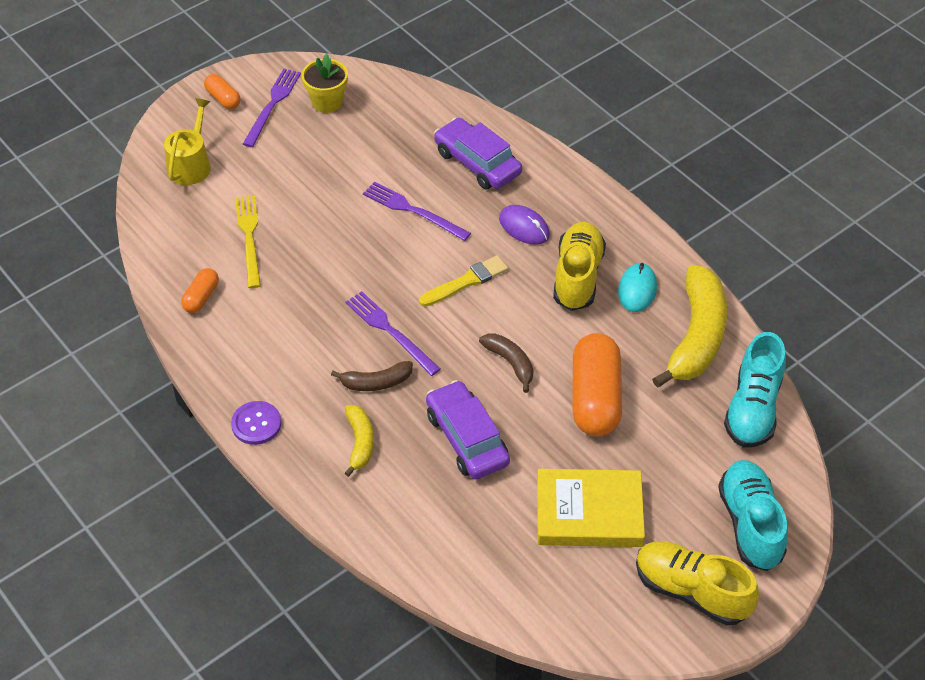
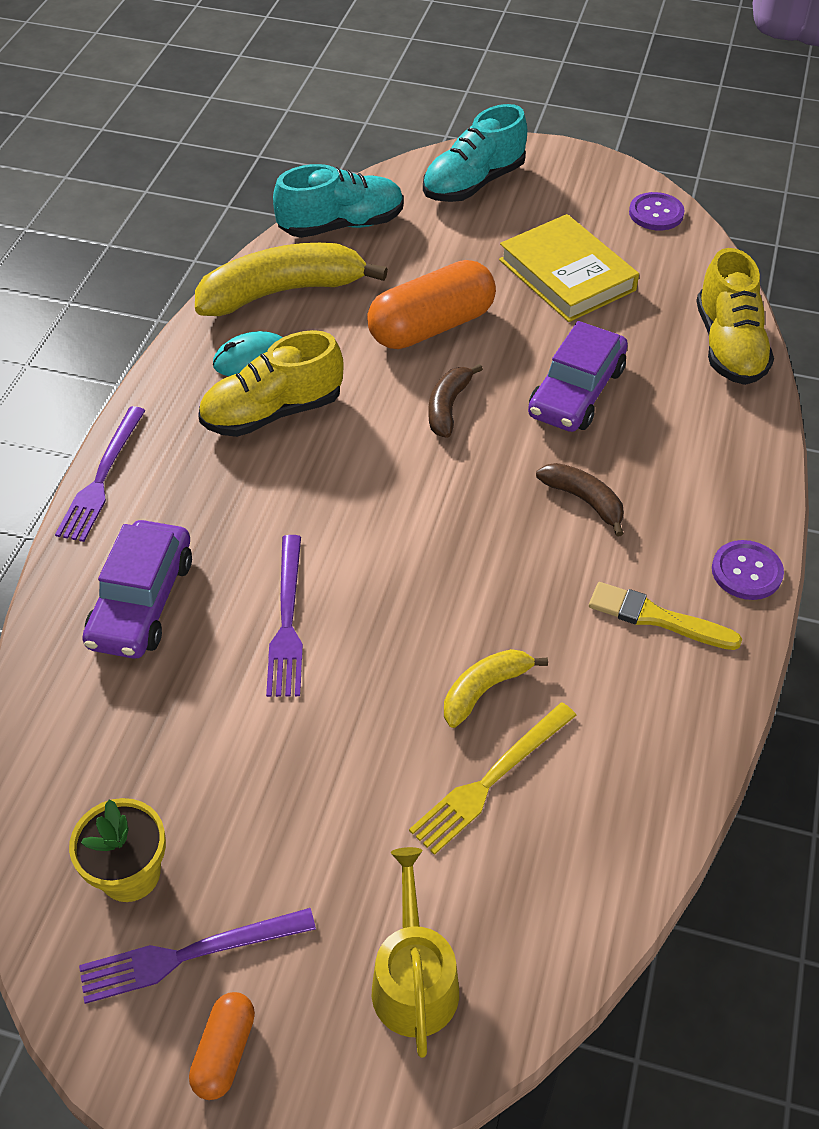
camera: 125 degrees left, 0 degrees up
(191, 164) = (414, 979): yellow watering can -> yellow watering can turned 105 degrees clockwise
(201, 297) = (639, 762): orange capsule -> none
(360, 442) = (670, 469): yellow banana -> yellow banana (484, 690)
(390, 331) = (503, 529): purple fork -> purple fork (102, 478)
(466, 281) = (364, 502): yellow brush -> yellow brush (657, 618)
(524, 227) = (229, 495): purple mouse -> none
(619, 627) = (656, 213): none -> purple button
(691, 591) = (576, 190): yellow shoe -> yellow shoe (728, 346)

